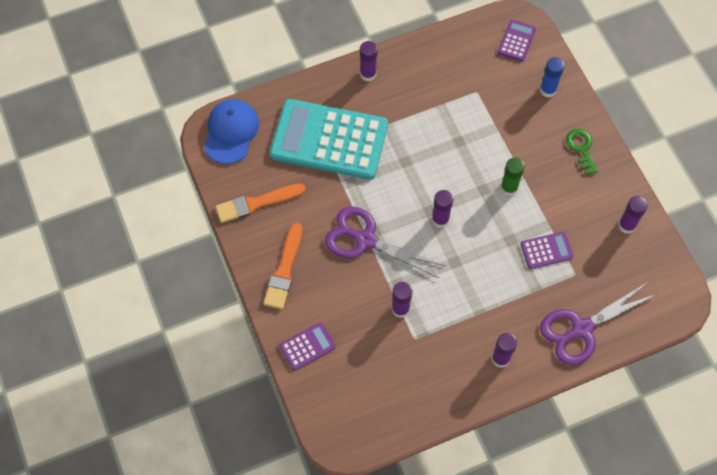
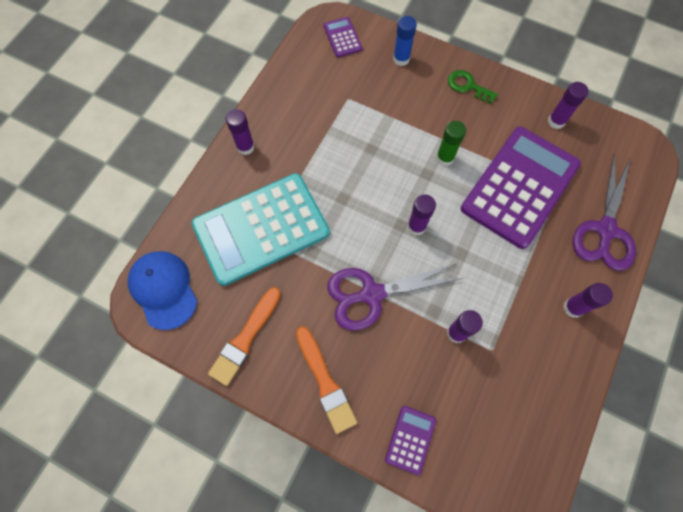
camera: 40 degrees left, 5 degrees up
(546, 250) = (520, 187): purple calculator -> purple calculator, size x2.39

